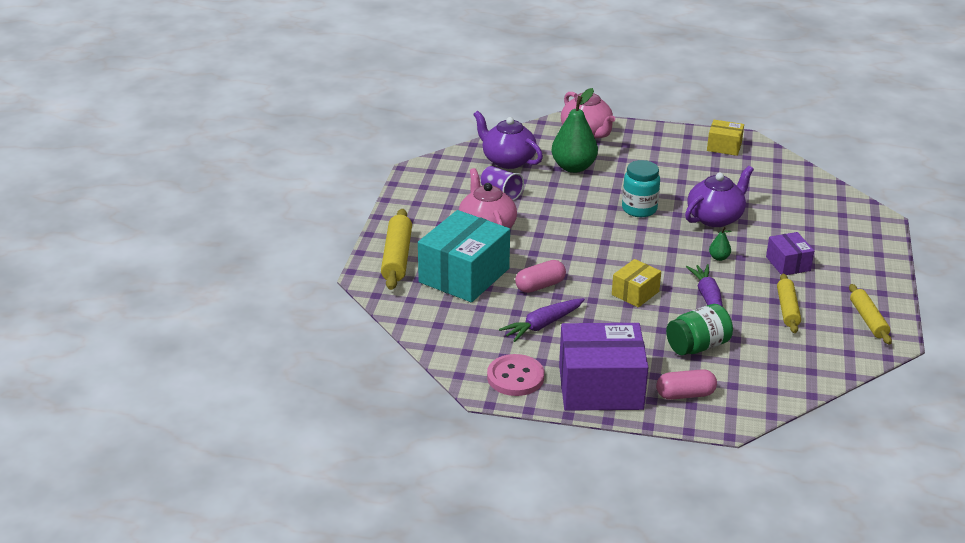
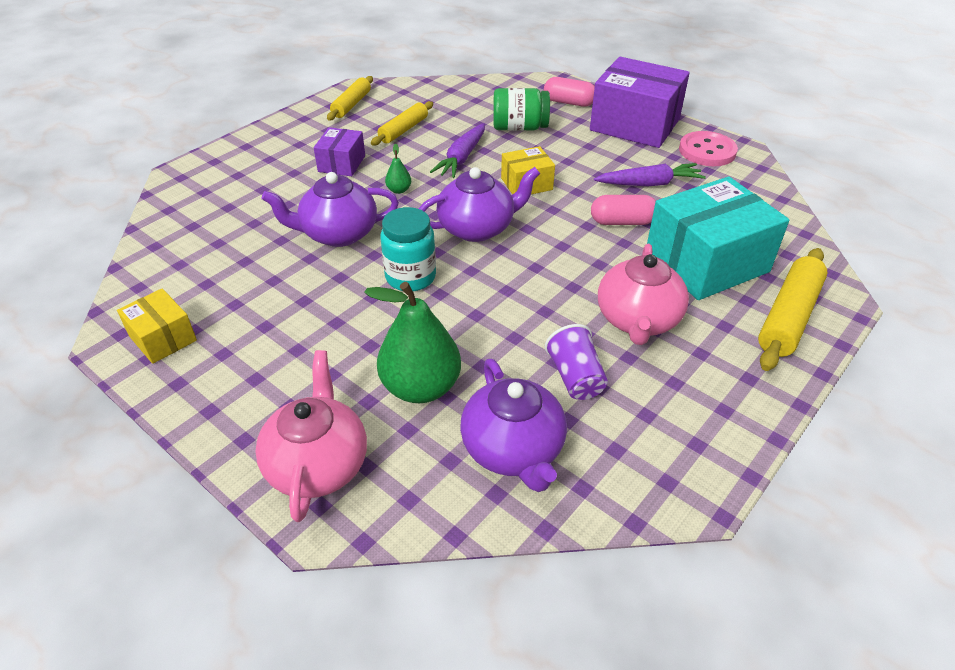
camera: 150 degrees left, 10 degrees up
(633, 249) = (477, 228): none -> purple teapot

